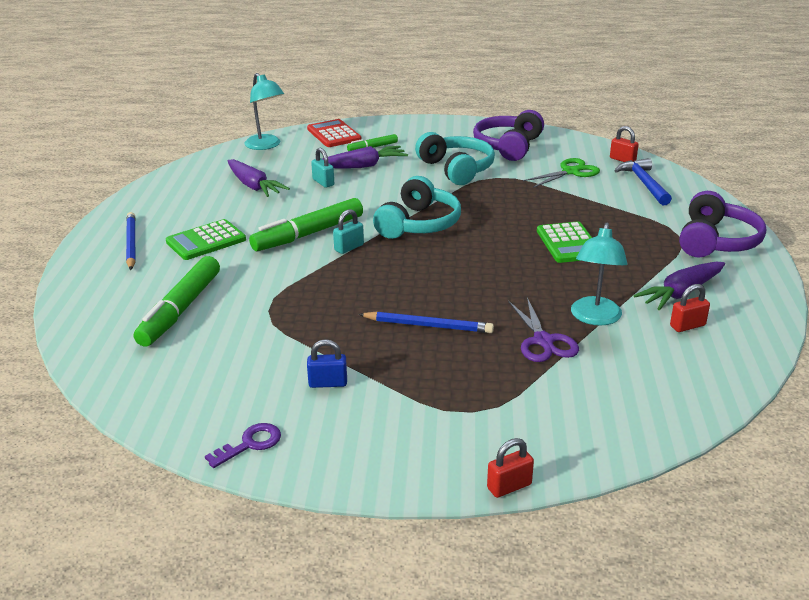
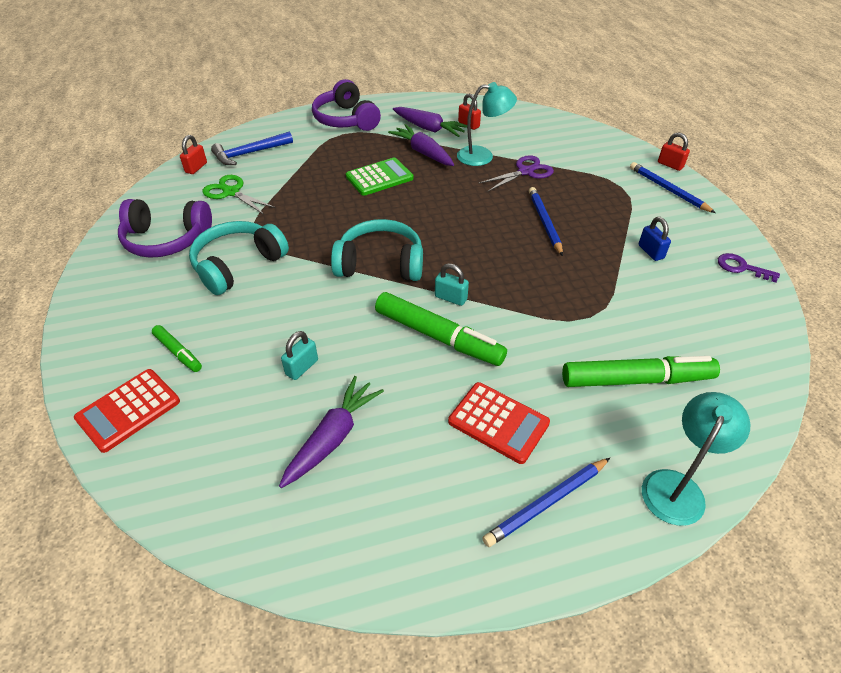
camera: 110 degrees left, 15 degrees up
(206, 241) = (498, 422): green calculator -> red calculator
(266, 146) = (180, 483): turquoise lamp -> turquoise lamp (677, 486)
(363, 166) = (243, 344): purple carrot -> purple carrot (423, 152)
(443, 453) = (668, 190): none -> blue pencil
(716, 241) = (346, 119): purple headphones -> purple headphones turned 120 degrees counterclockwise

